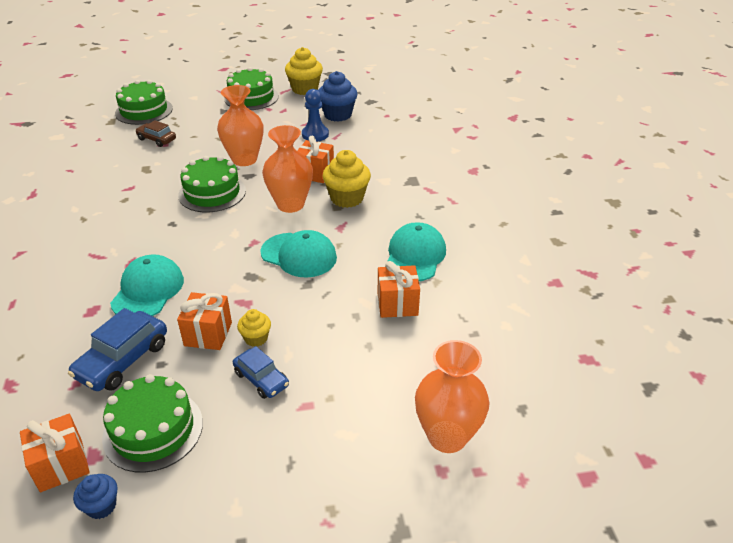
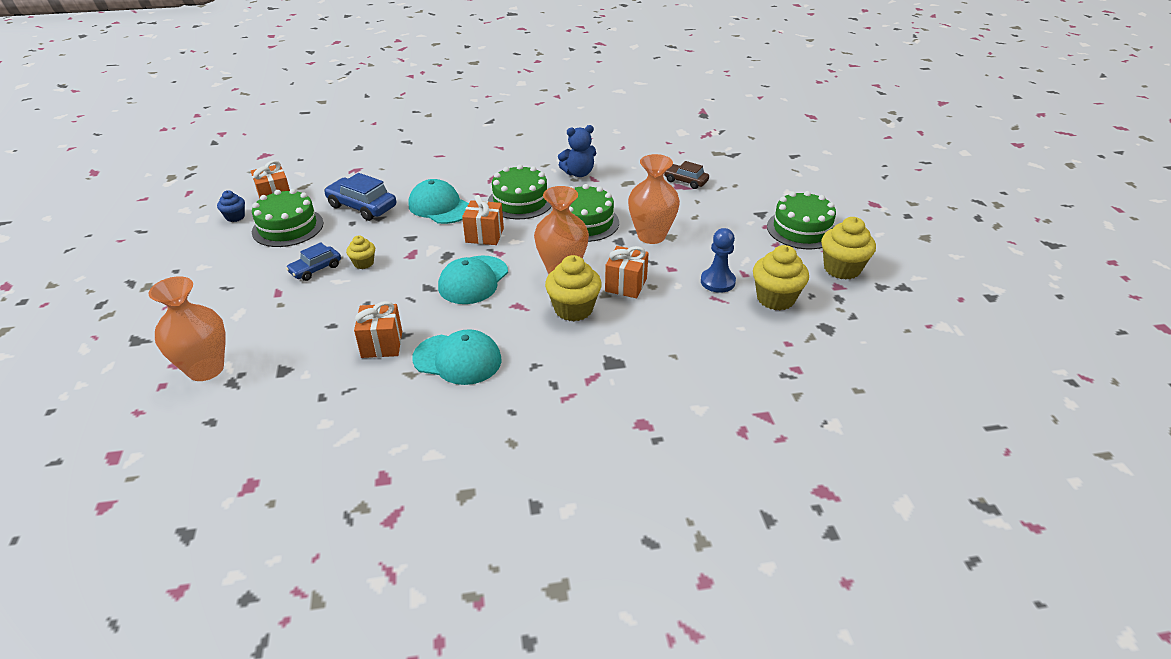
camera: 90 degrees right, 0 degrees up
(113, 196) = (578, 173): none -> blue teddy bear
(144, 111) = (745, 167): green cake -> green cake (520, 201)
(148, 290) = (440, 207): turquoise cap -> turquoise cap turned 150 degrees counterclockwise
(156, 139) = (685, 181): brown car -> brown car turned 90 degrees counterclockwise
(208, 334) = (377, 240): orange gift -> orange gift (484, 235)
(338, 115) = (775, 298): blue cupcake -> yellow cupcake

